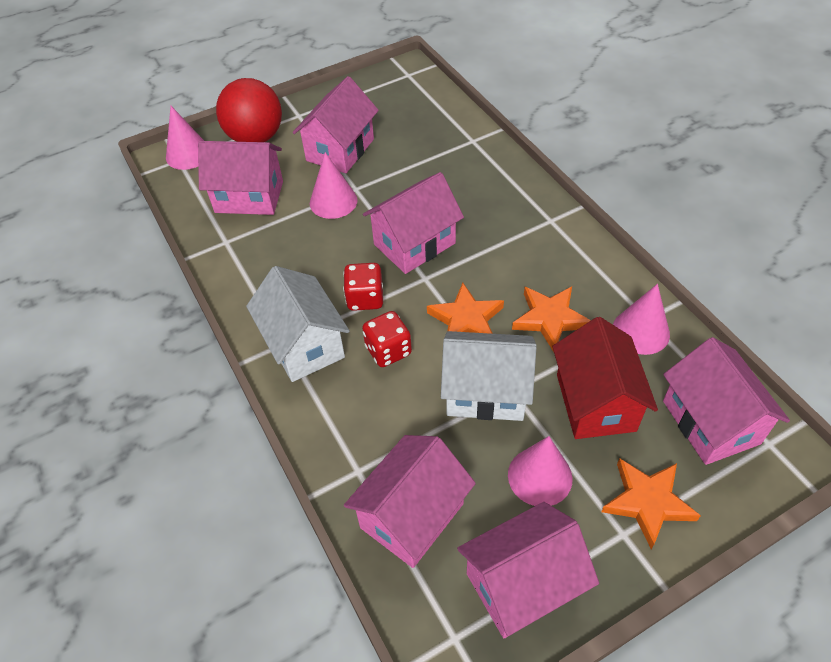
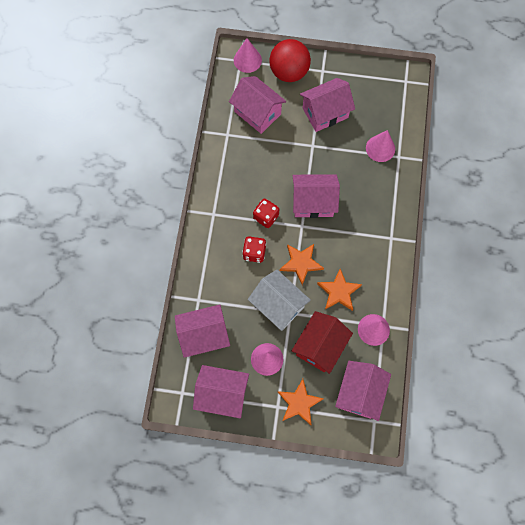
camera: 35 degrees right, 20 degrees up
(304, 345) = (221, 222): white house -> none
(333, 201) = (295, 146): pink cone -> pink cone (380, 148)

